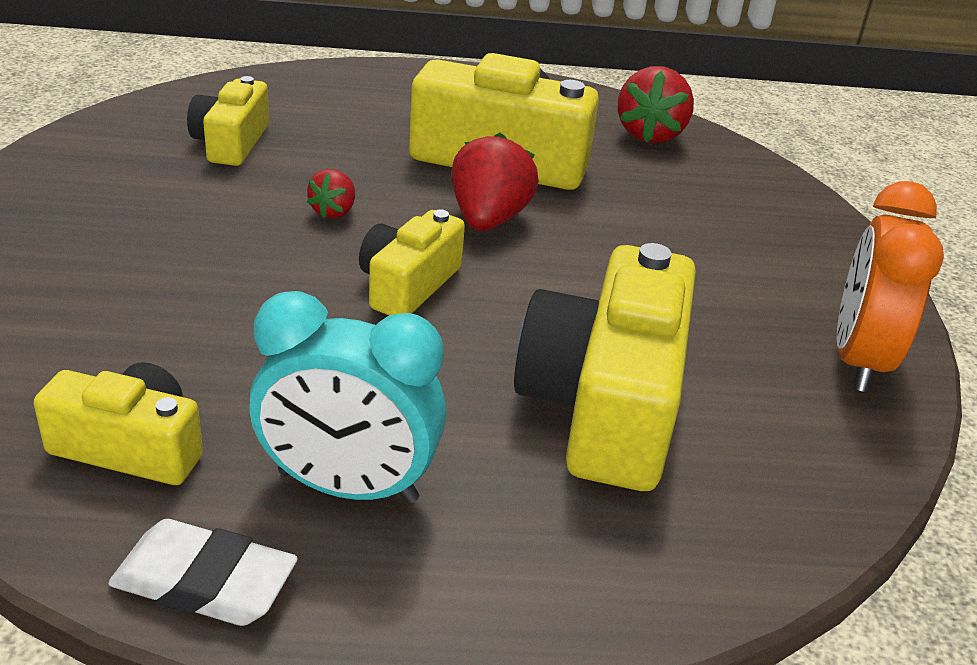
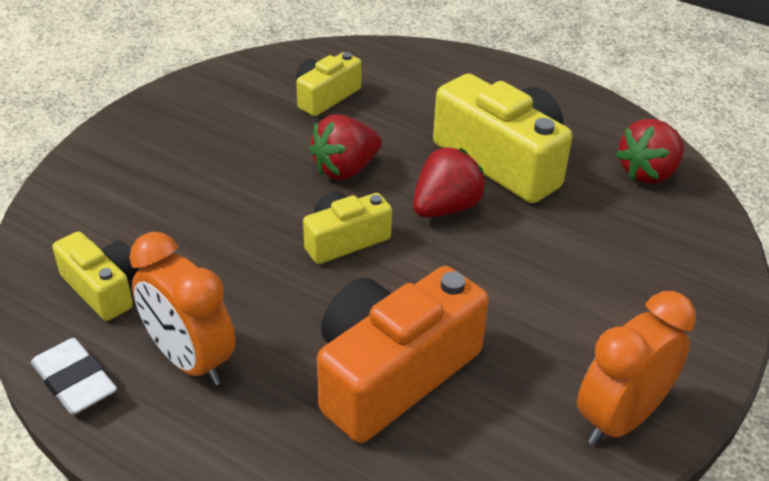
camera: 35 degrees right, 5 degrees up
(334, 212) = (345, 169): red strawberry -> red strawberry, size x1.80
(348, 487) = (190, 360): turquoise clock -> orange clock
(604, 404) = (392, 373): yellow camera -> orange camera

